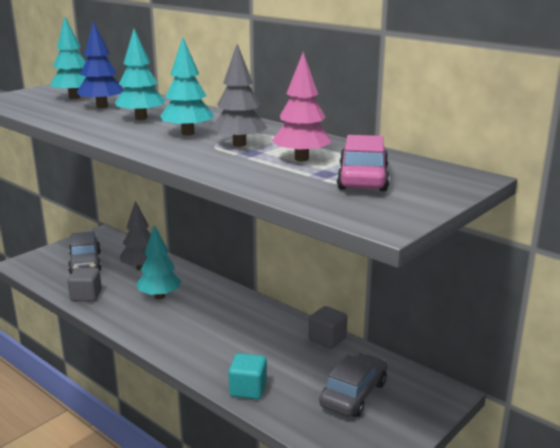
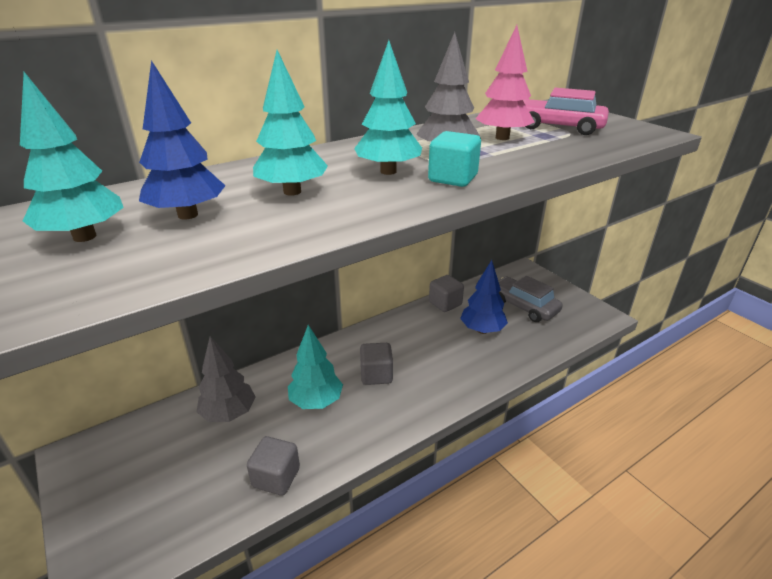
camera: 75 degrees left, 10 degrees up
(85, 263) = (168, 477): grey car -> none
(198, 316) = (376, 375): none -> grey cube
(248, 389) = (512, 358): turquoise cube -> turquoise cube (453, 178)
(289, 367) = (482, 330): none -> blue tree

